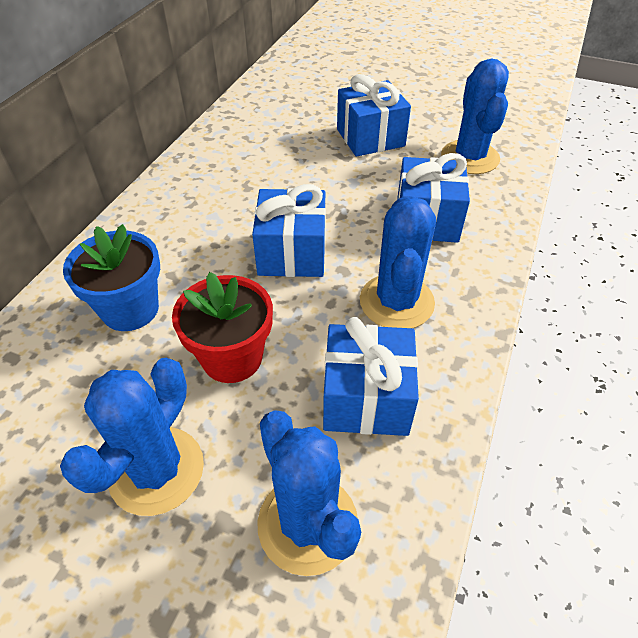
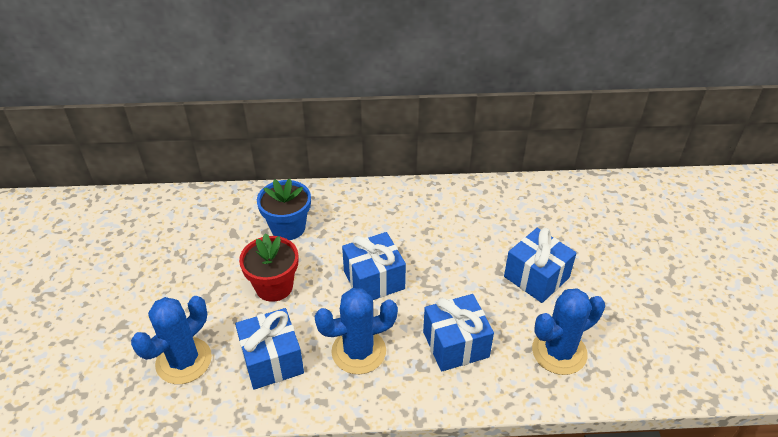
camera: 65 degrees right, 5 degrees down
(156, 470) = (193, 288): blue cactus -> none

